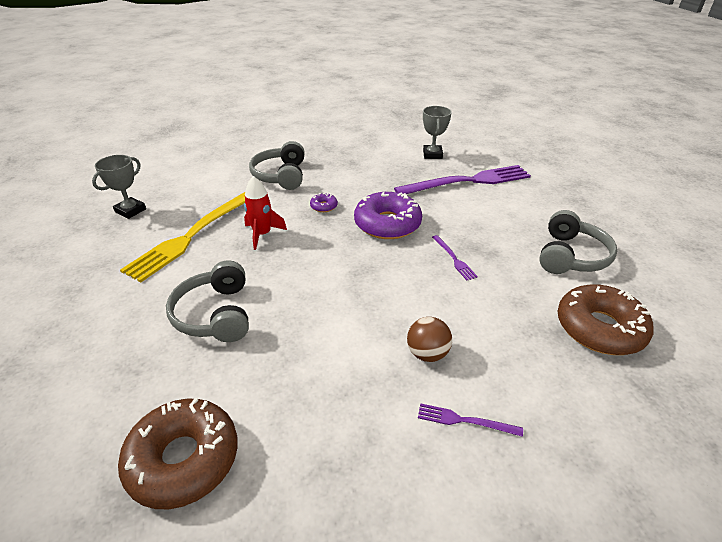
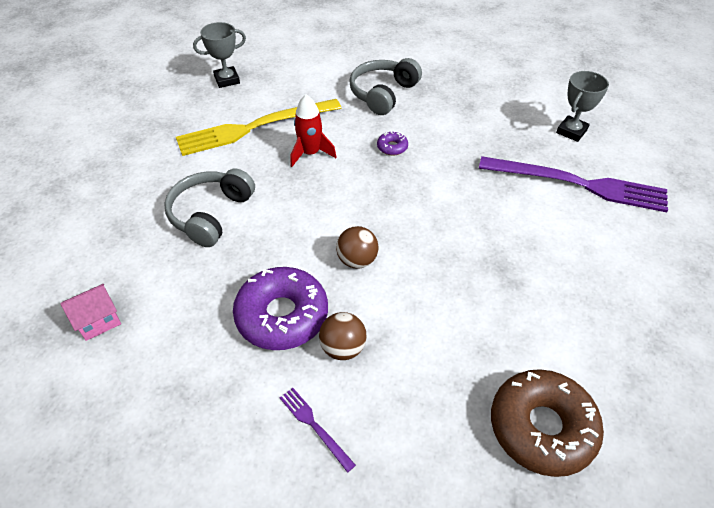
camera: 35 degrees right, 10 degrees up
(183, 459) = (98, 321): brown donut -> pink house
(375, 289) = (357, 260): none -> brown ball
(387, 224) = (436, 196): purple donut -> purple donut (282, 315)
(454, 259) = (465, 268): purple fork -> none
(570, 256) = (603, 333): grey headphones -> none

